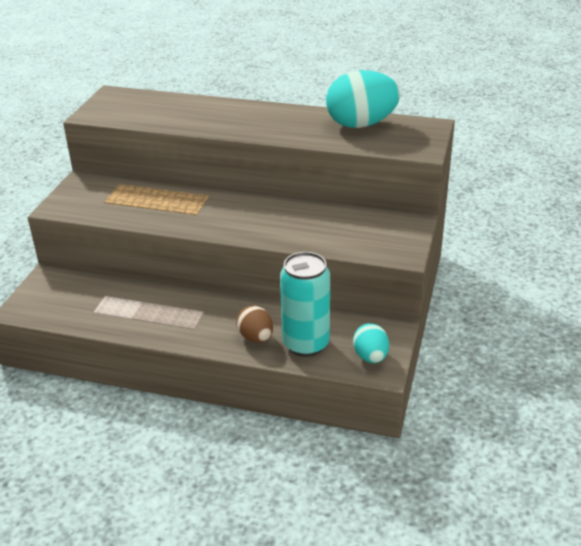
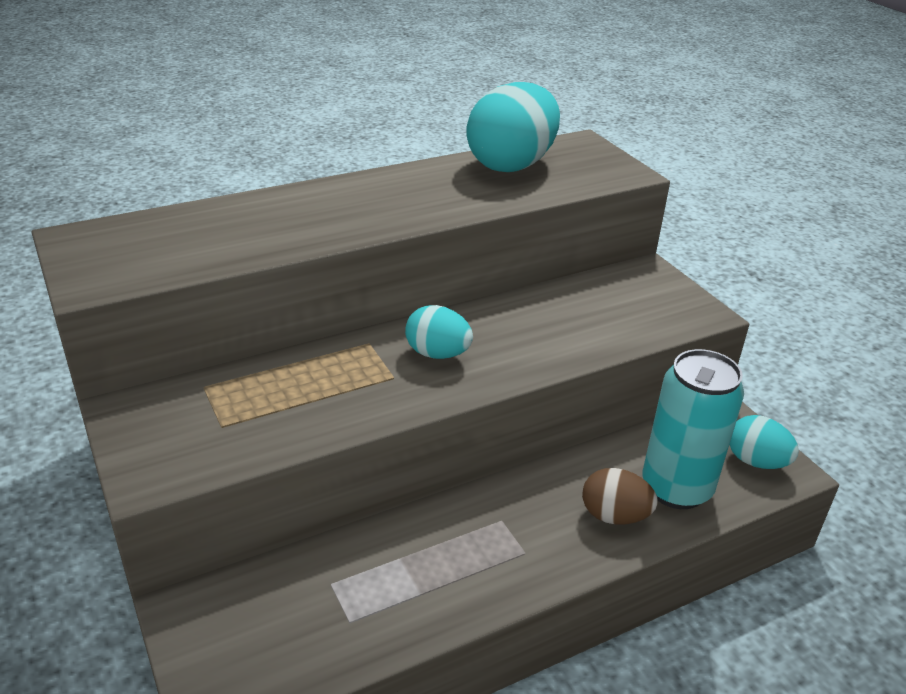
camera: 45 degrees left, 0 degrees up
(230, 213) = (437, 354): none -> turquoise egg

